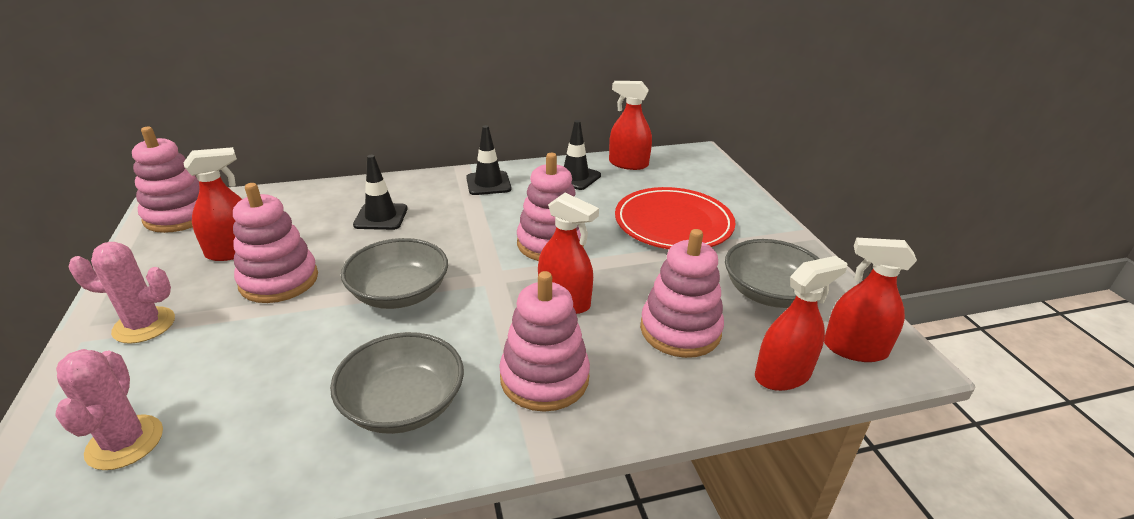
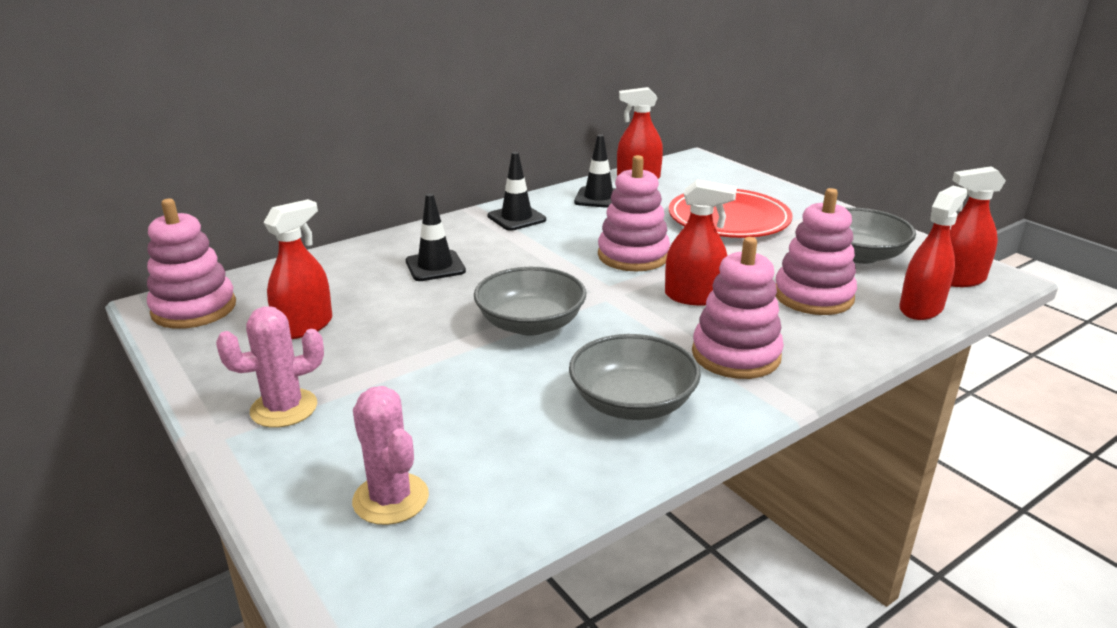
camera: 20 degrees left, 5 degrees down
(279, 280) = (389, 340): pink stacking toy -> none

